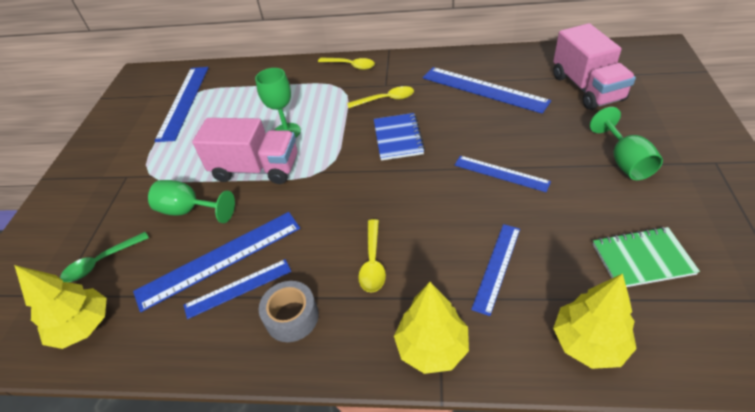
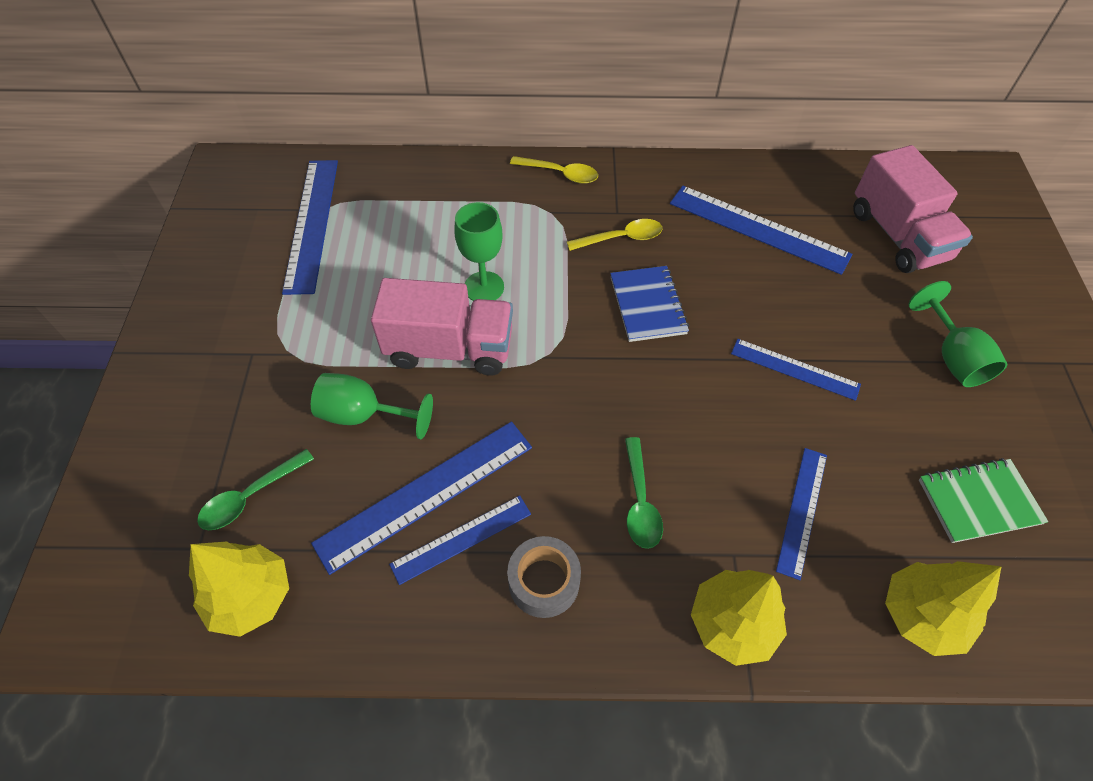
camera: 10 degrees left, 10 degrees up
(373, 262) = (640, 502): yellow spoon -> green spoon

